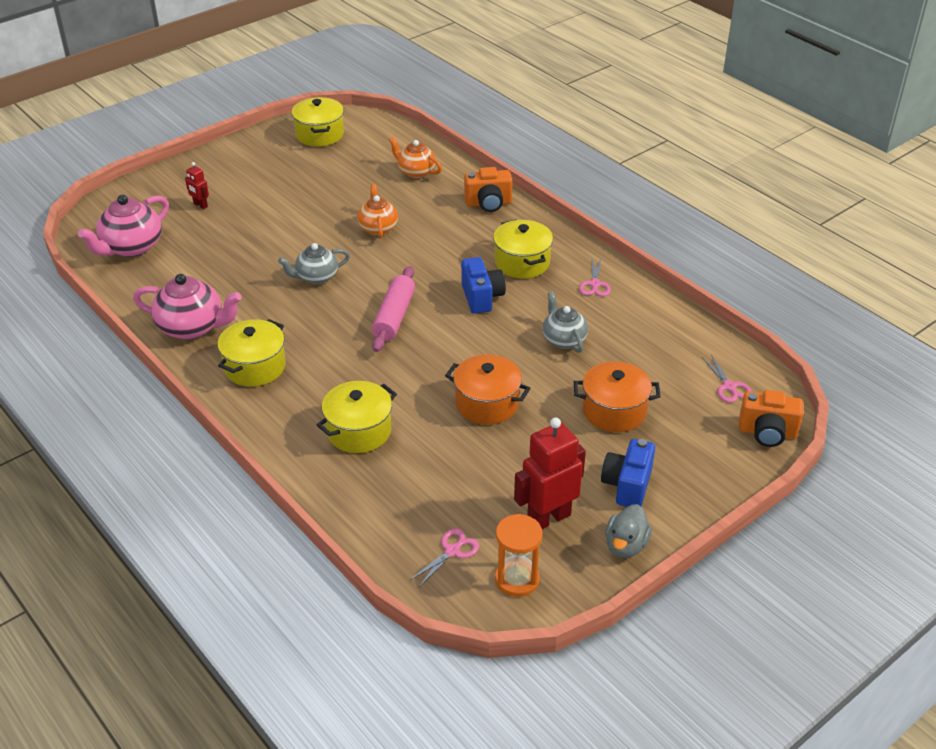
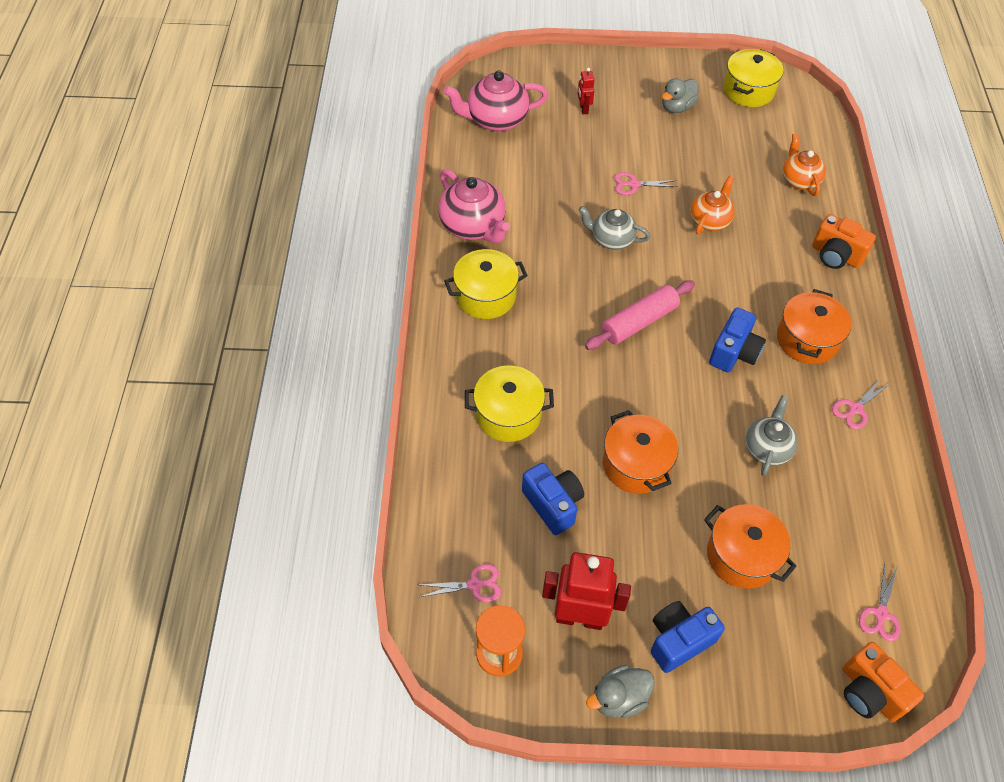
camera: 40 degrees right, 15 degrees up
(276, 169) = (677, 107): none -> grey duck
(295, 234) = (634, 184): none -> pink scissors
(454, 464) = (553, 504): none -> blue camera
(522, 262) = (807, 340): yellow pot -> orange pot

